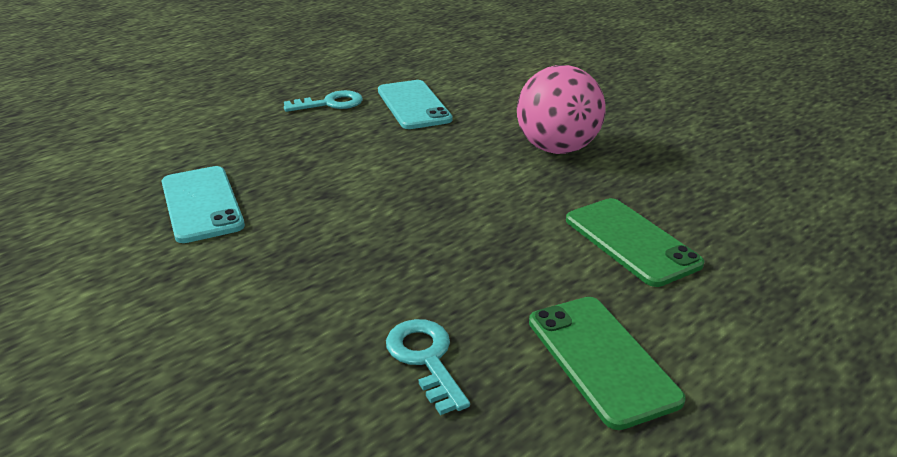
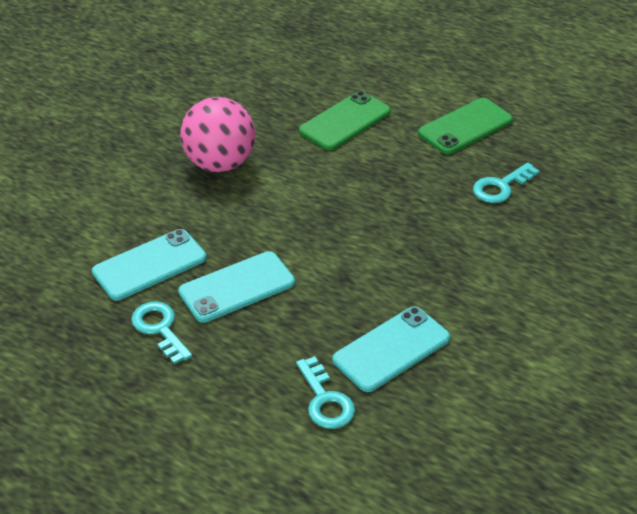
camera: 105 degrees left, 10 degrees up
(178, 161) = (325, 400): none -> turquoise key
(356, 138) = (237, 287): none -> turquoise phone

